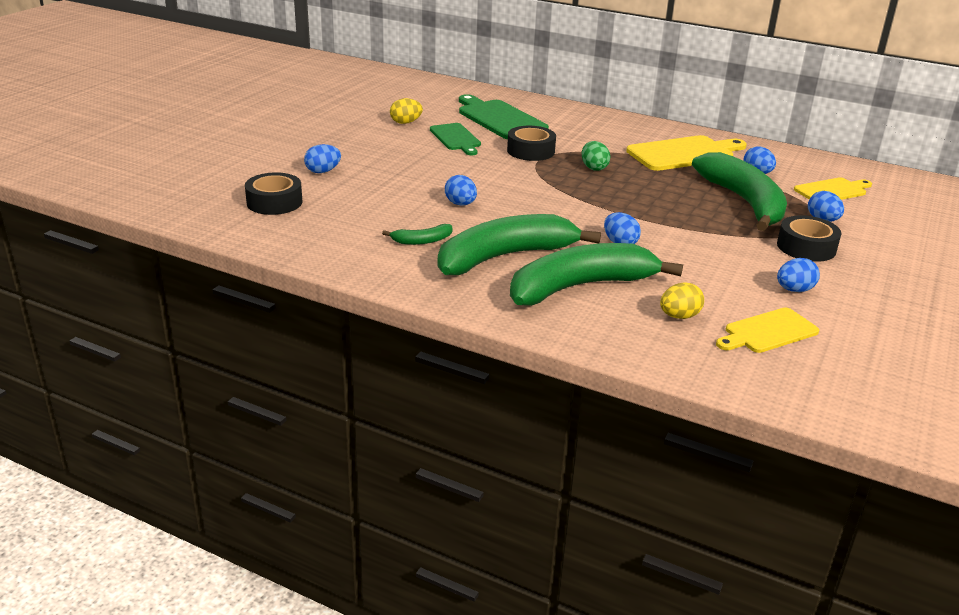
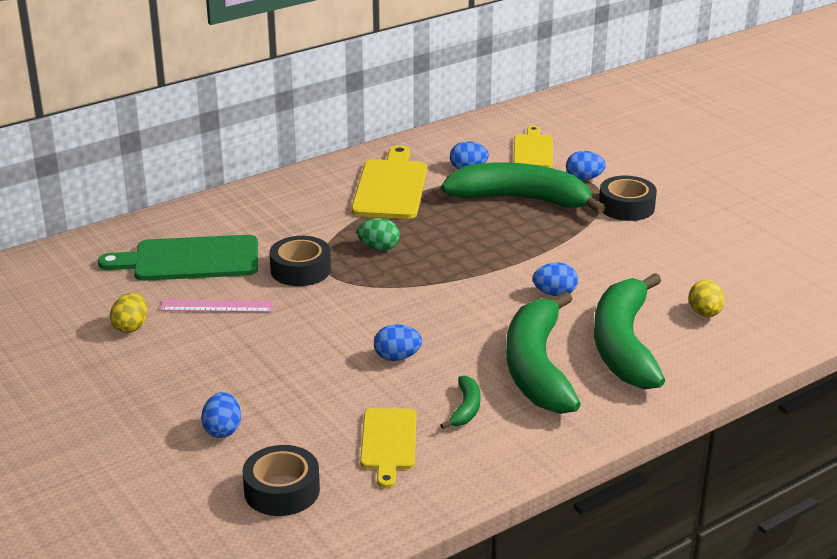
camera: 60 degrees left, 0 degrees up
(456, 138) = (217, 306): green cutting board -> pink ruler
(768, 332) = (751, 282): yellow cutting board -> yellow cutting board (388, 442)
(794, 290) = (693, 243): blue egg -> none

